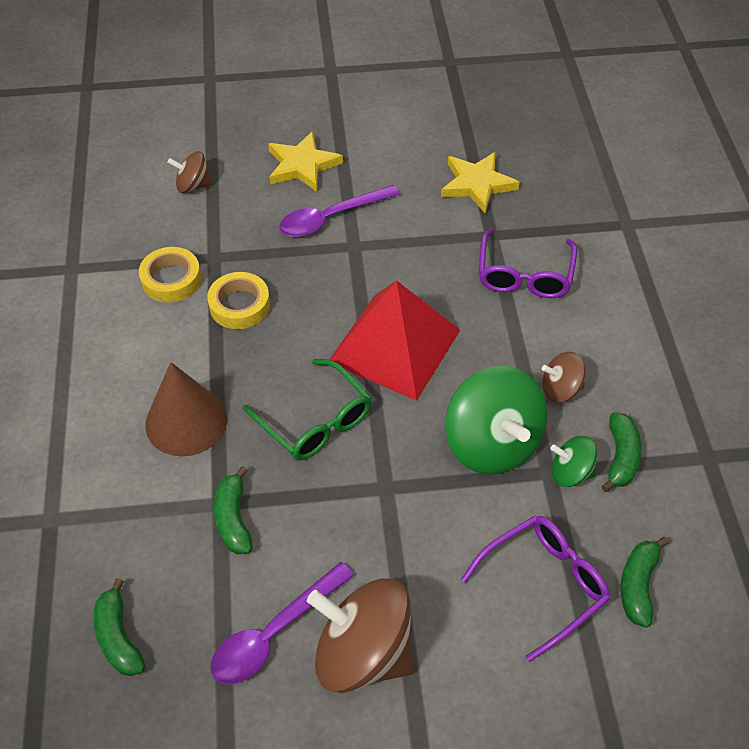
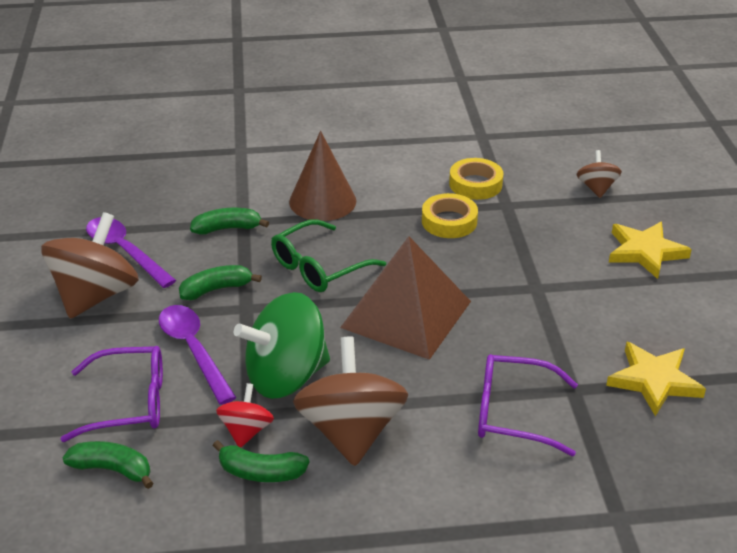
camera: 90 degrees right, 15 degrees down
(118, 637) = (141, 185): green banana -> green banana (216, 289)
(331, 218) = (572, 272): purple spoon -> purple spoon (194, 350)
(394, 345) = (406, 314): red pyramid -> brown pyramid
(544, 585) = (129, 403): purple glasses -> purple glasses turned 60 degrees counterclockwise
(560, 389) = (351, 431): brown spinning top -> brown spinning top, size x1.97
(570, 473) = (246, 431): green spinning top -> red spinning top

